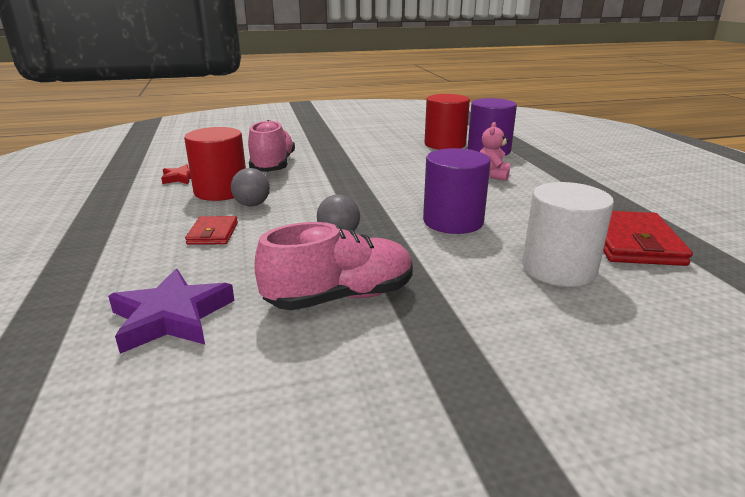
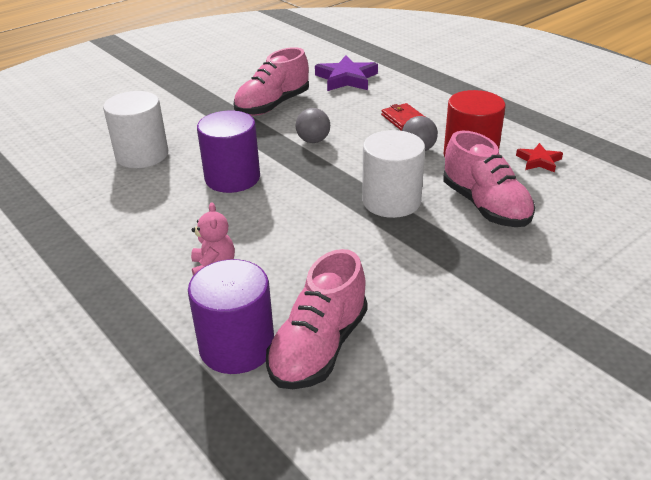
camera: 155 degrees right, 10 degrees up
(331, 180) = (391, 201): none -> white cylinder
(445, 144) = (319, 347): red cylinder -> pink shoe
(632, 242) = (75, 195): red wallet -> none

